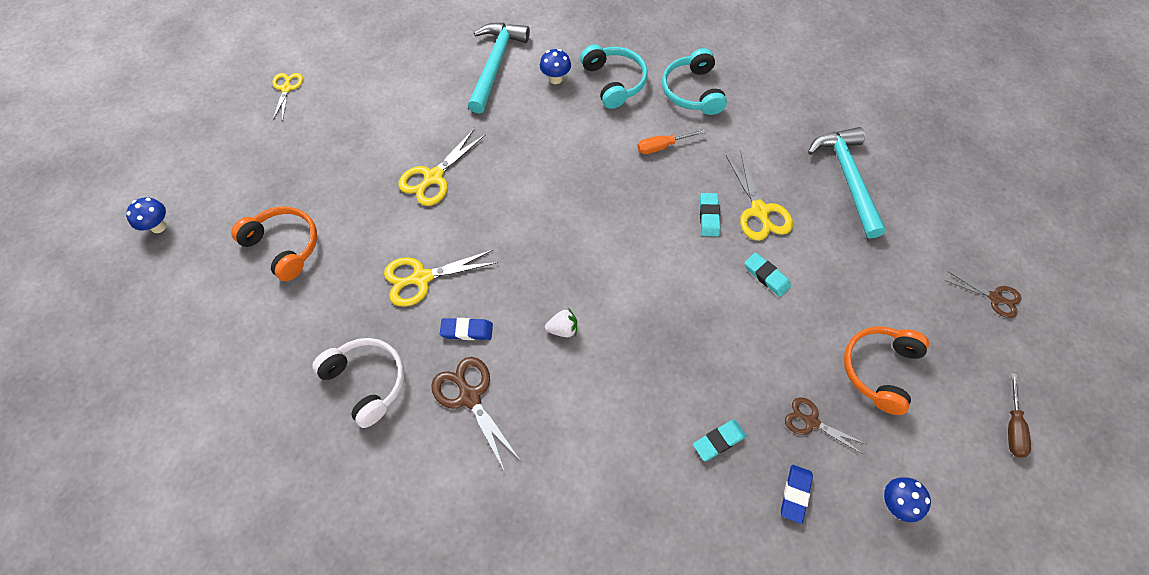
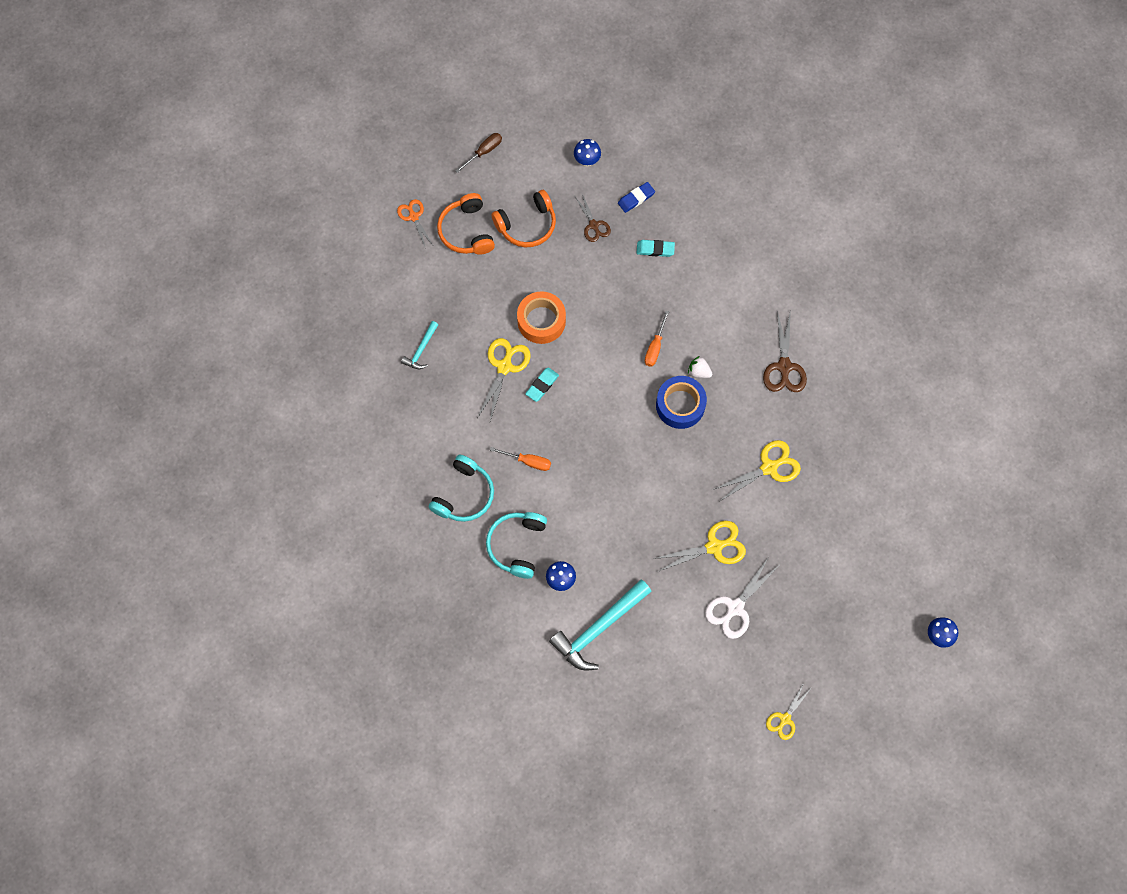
camera: 145 degrees left, 10 degrees up
(284, 246) = (853, 556): orange headphones -> orange headphones (466, 231)
(366, 382) = (843, 417): white headphones -> none
(382, 142) = (735, 607): none -> white scissors
(422, 278) = (769, 467): yellow scissors -> yellow scissors turned 45 degrees counterclockwise
(467, 330) = (761, 410): blue eraser -> none
(557, 282) = (680, 405): none -> blue tape
(629, 325) = (655, 347): none -> orange screwdriver
(766, 276) = (541, 321): turquoise eraser -> orange tape
(847, 178) = (421, 350): turquoise hammer -> turquoise hammer, size x0.51
(995, 298) = (414, 217): brown scissors -> orange scissors

